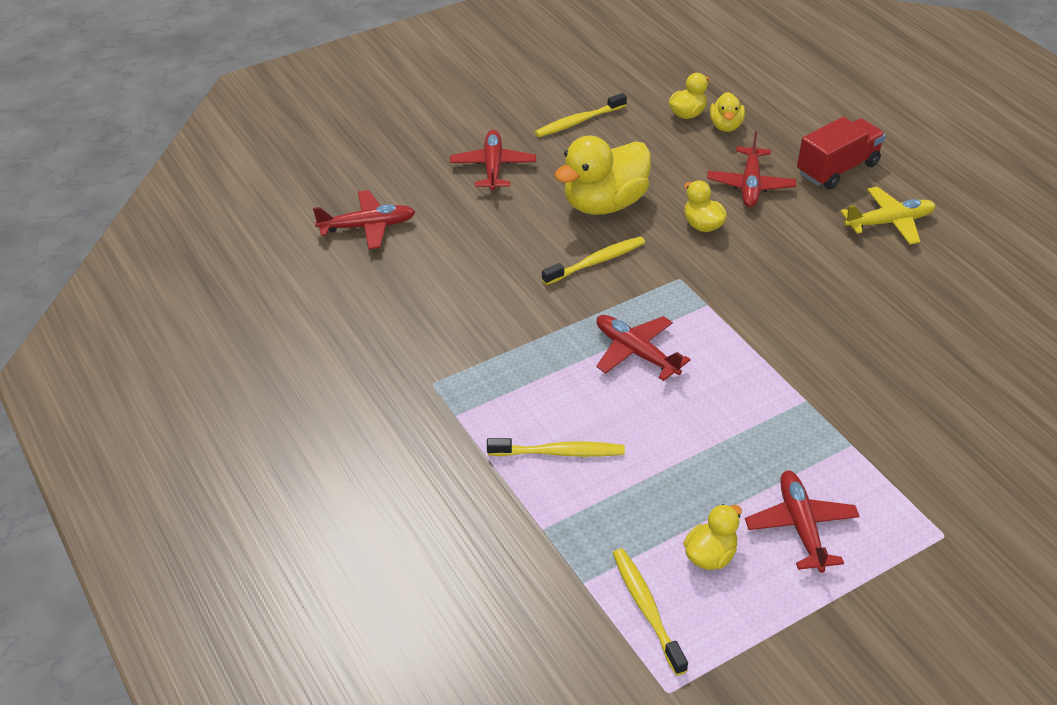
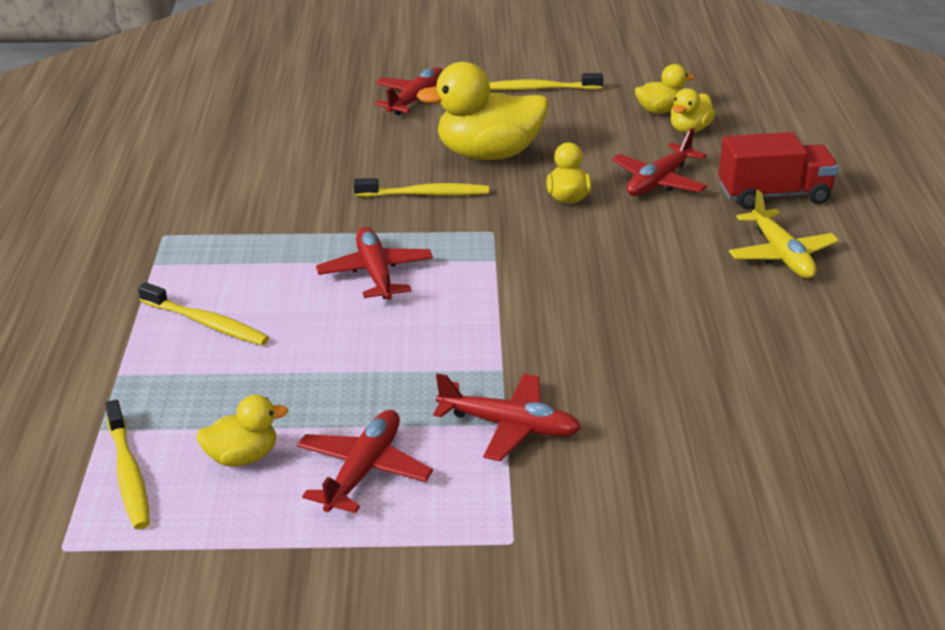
camera: 30 degrees right, 10 degrees down
(367, 226) = (252, 111): red plane -> red plane (509, 426)
(646, 609) = (128, 474): yellow toothbrush -> yellow toothbrush turned 150 degrees clockwise
(889, 222) = (781, 255): yellow plane -> yellow plane turned 60 degrees clockwise

